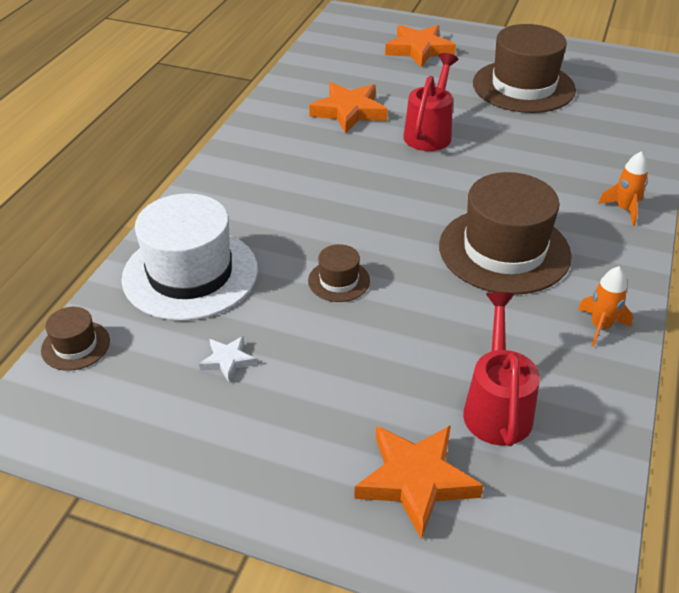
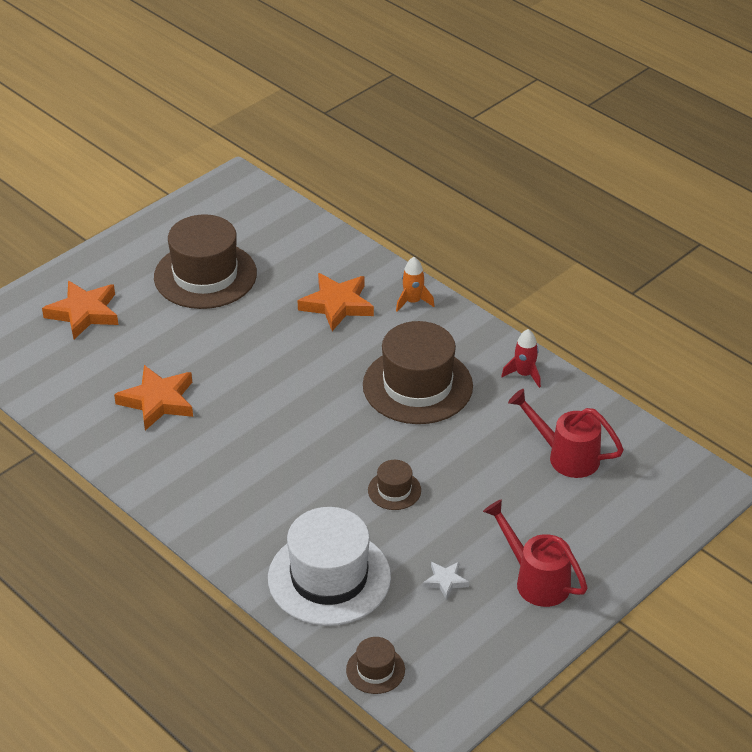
camera: 65 degrees left, 0 degrees up
(415, 480) = (605, 519): orange star -> orange star (337, 305)
(429, 133) = (233, 363): red watering can -> red watering can (536, 580)
(600, 326) = (524, 374): orange rocket -> red rocket

